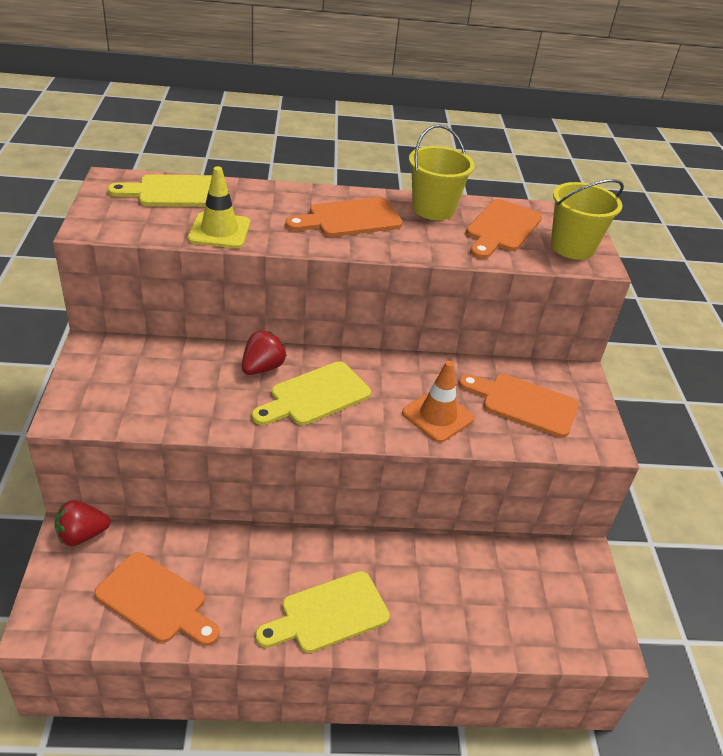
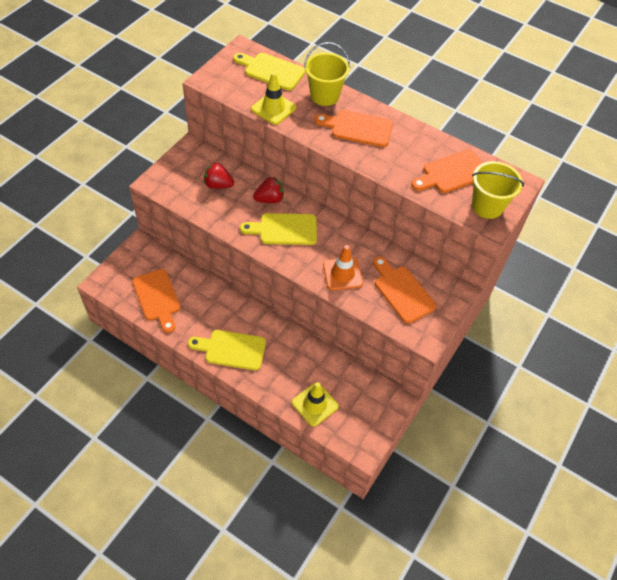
camera: 35 degrees right, 15 degrees up
(82, 535) = (146, 247): red strawberry -> red strawberry (218, 185)
(433, 209) = (420, 141): yellow bucket -> yellow bucket (324, 95)
(500, 623) = (315, 404): none -> yellow traffic cone

